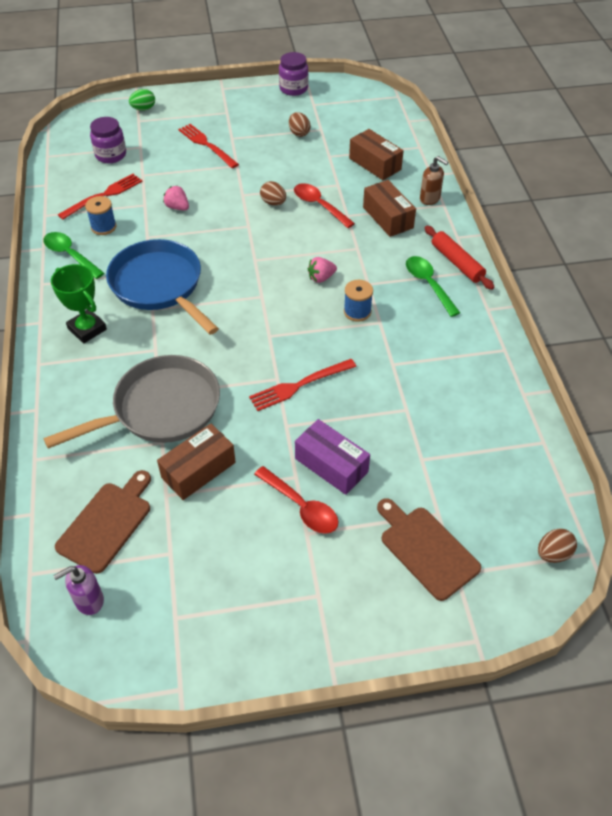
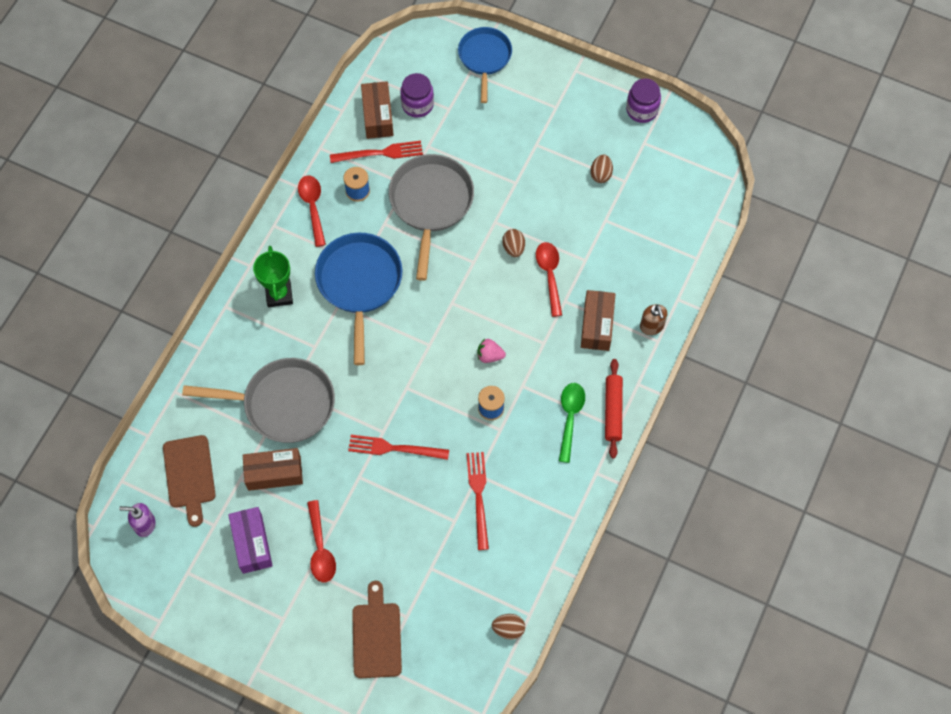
camera: 35 degrees right, 15 degrees up
(70, 255) = (313, 207): green spoon -> red spoon
(107, 523) = (189, 475): brown cutting board -> brown cutting board turned 105 degrees clockwise
(143, 109) = (485, 58): green egg -> blue pan
(177, 207) = (431, 204): pink strawberry -> grey pan
(206, 145) = (508, 140): red fork -> red fork (478, 496)
(331, 465) = (365, 530): purple box -> purple box (252, 543)
(375, 164) = (638, 255): brown box -> brown box (377, 116)
(553, 553) = (457, 698): brown egg -> brown egg (508, 629)

